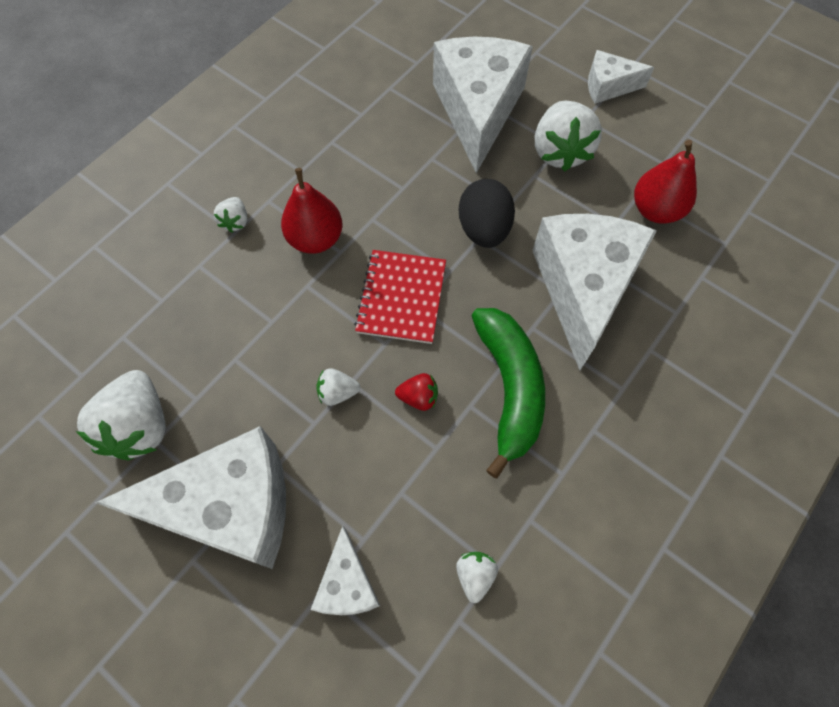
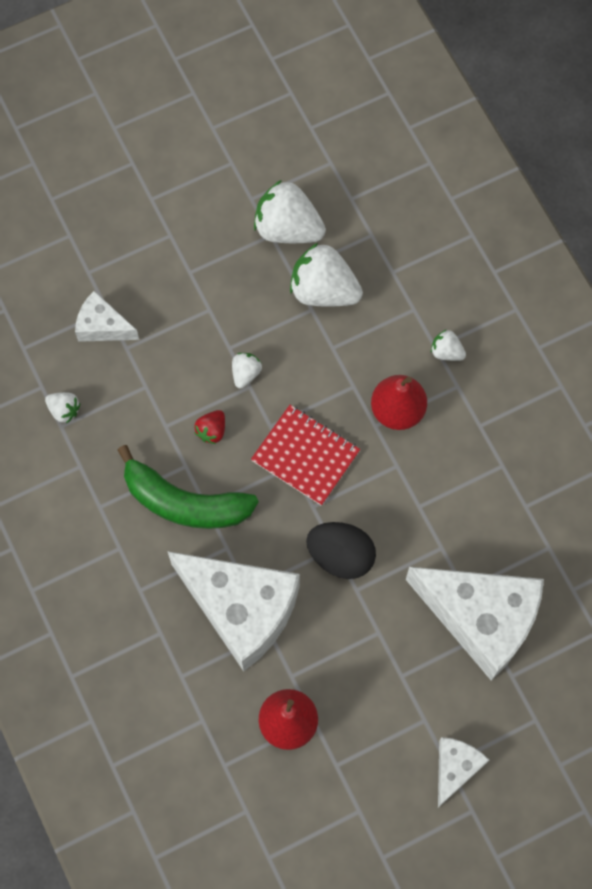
camera: 115 degrees right, 5 degrees up
(230, 507) = (195, 270): white cheese -> none
(560, 152) = (395, 671): white strawberry -> white strawberry (323, 290)

